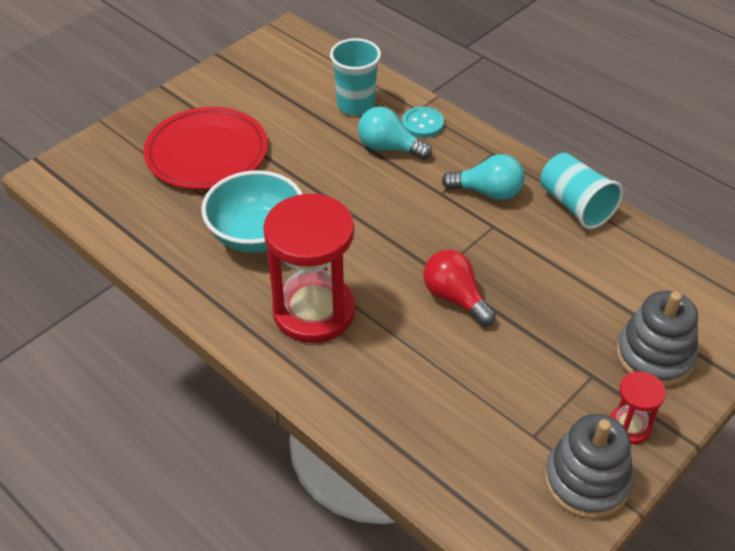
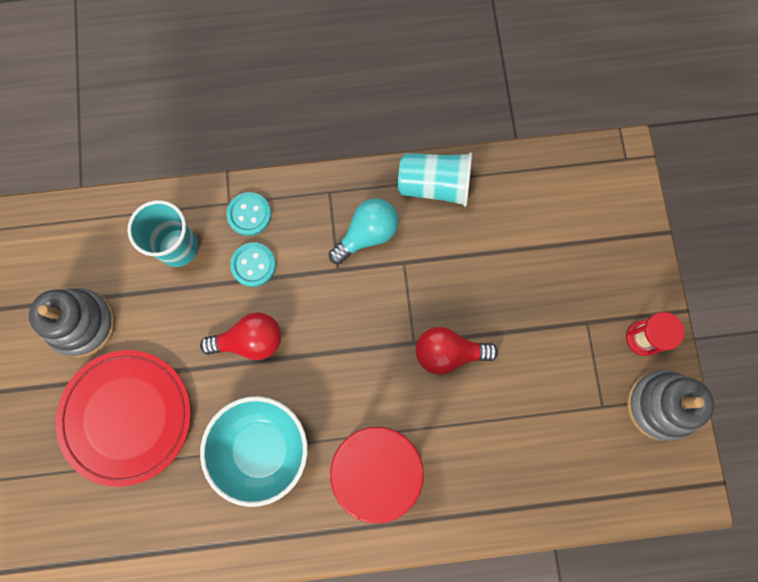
camera: 50 degrees left, 30 degrees up
(331, 180) = (250, 341): none -> red light bulb
(389, 148) = (253, 265): turquoise light bulb -> turquoise button
(654, 356) = (604, 267): grey stacking toy -> grey stacking toy (82, 324)

